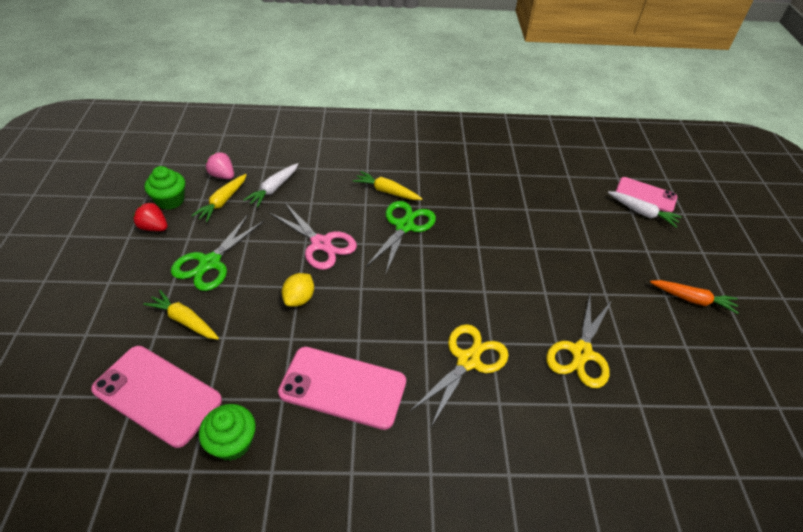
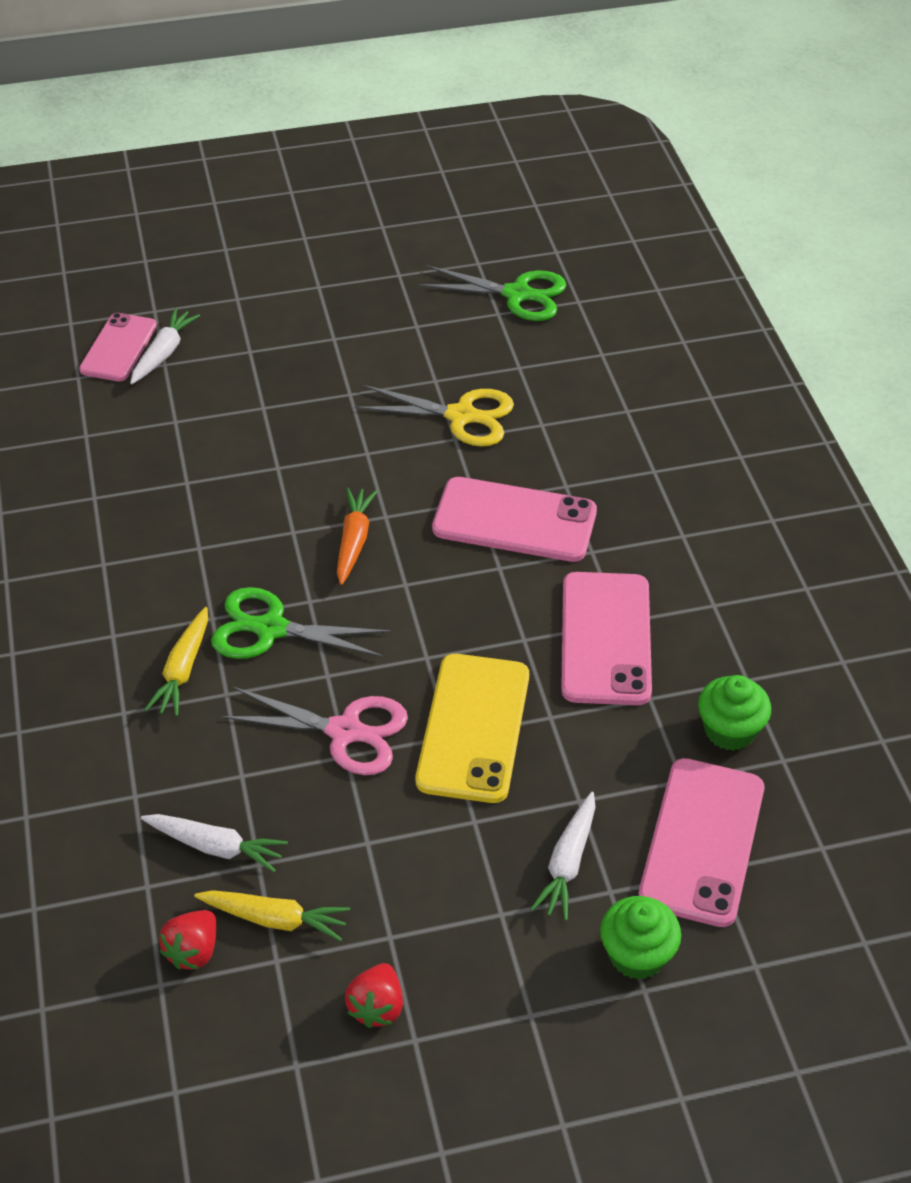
camera: 100 degrees left, 0 degrees up
(170, 200) = (293, 1014): green cupcake -> green cupcake (637, 955)
(184, 320) = (567, 863): yellow carrot -> white carrot
(210, 263) = (438, 877): green scissors -> green scissors (517, 294)
(222, 176) = (193, 951): pink strawberry -> red strawberry
(299, 299) = (474, 728): yellow lemon -> yellow phone
(321, 244) = (345, 731): pink scissors -> pink scissors turned 75 degrees clockwise
(468, 360) = (514, 520): yellow scissors -> pink phone
(692, 299) = (334, 314): orange carrot -> orange carrot (354, 541)

